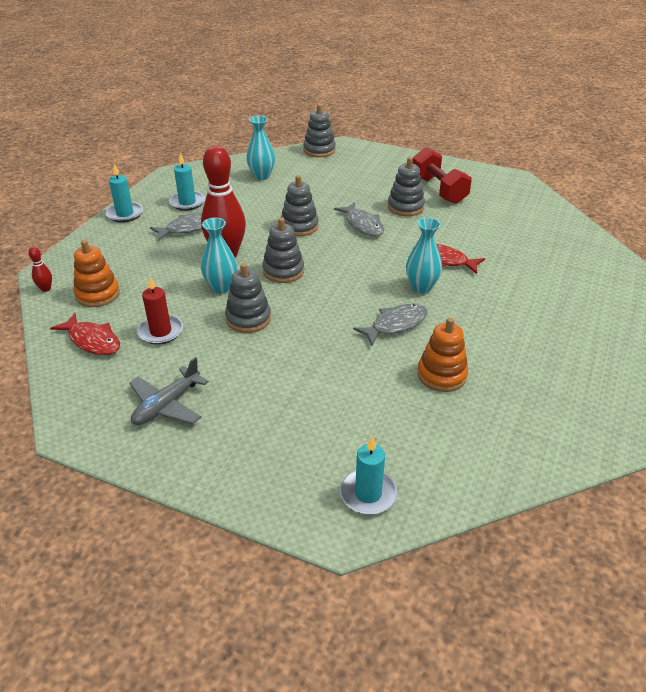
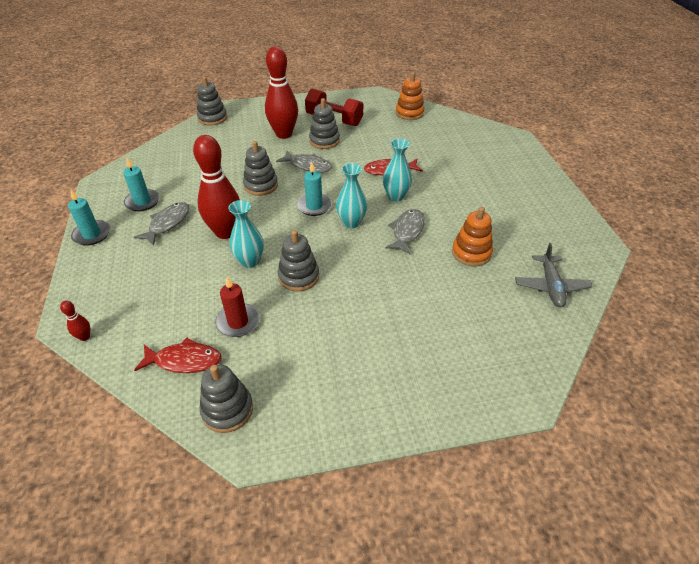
camera: 35 degrees left, 5 degrees up
(97, 294) = (144, 317): orange stacking toy -> orange stacking toy (409, 113)
(167, 405) = (308, 379): grey plane -> grey plane (550, 286)
(261, 176) = (186, 155): turquoise vase -> turquoise vase (351, 222)
(283, 271) = (286, 226): grey stacking toy -> grey stacking toy (227, 410)
(368, 494) = (513, 361): turquoise candle -> turquoise candle (314, 206)
(371, 187) = (284, 134): none -> red bowling pin

